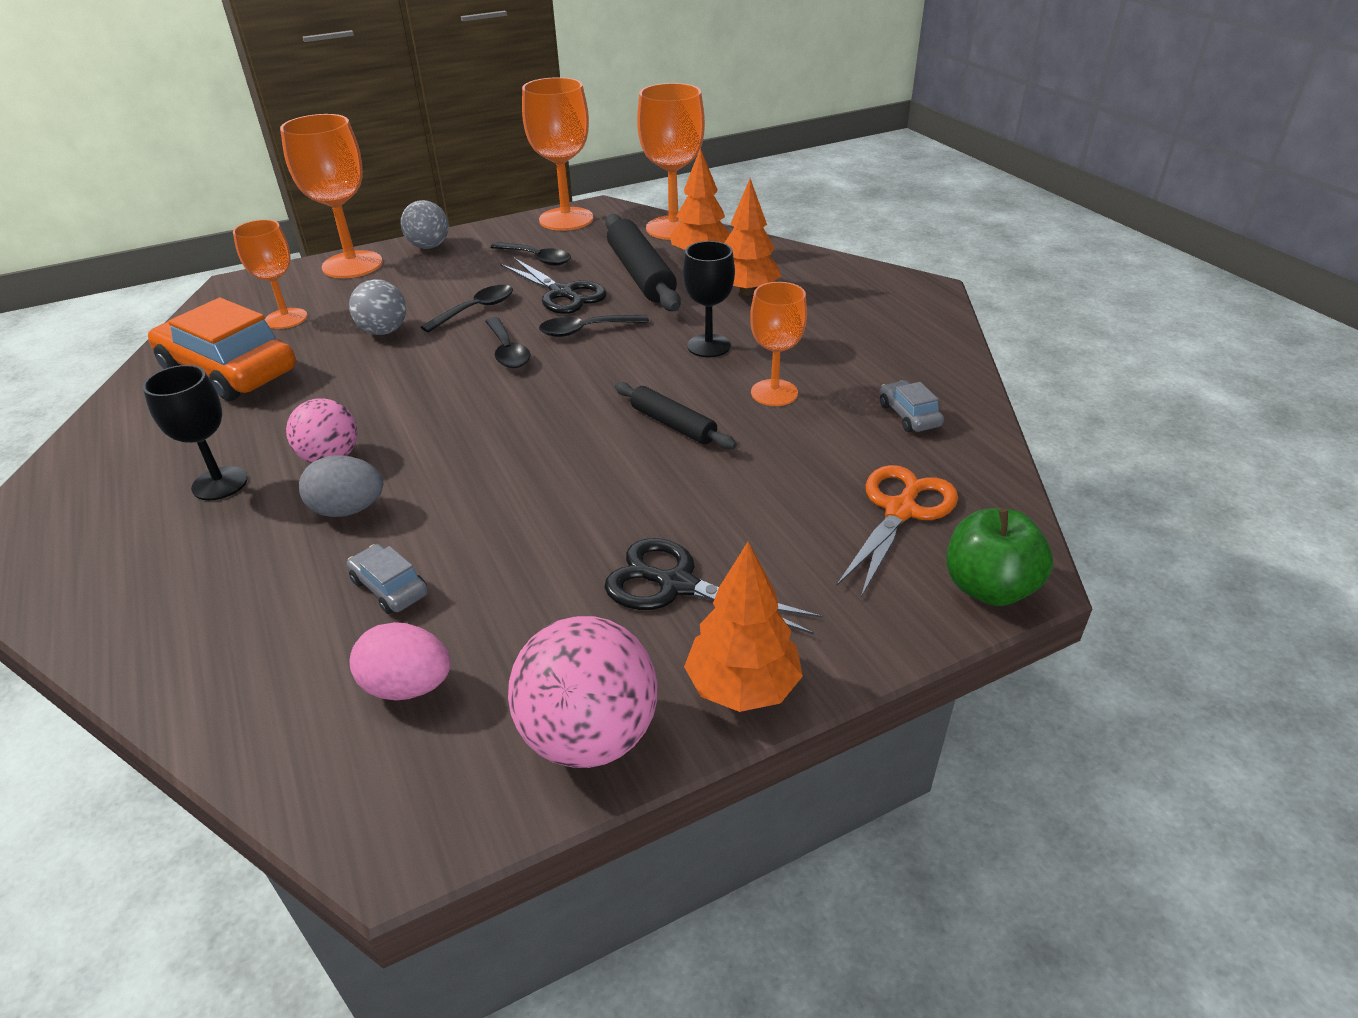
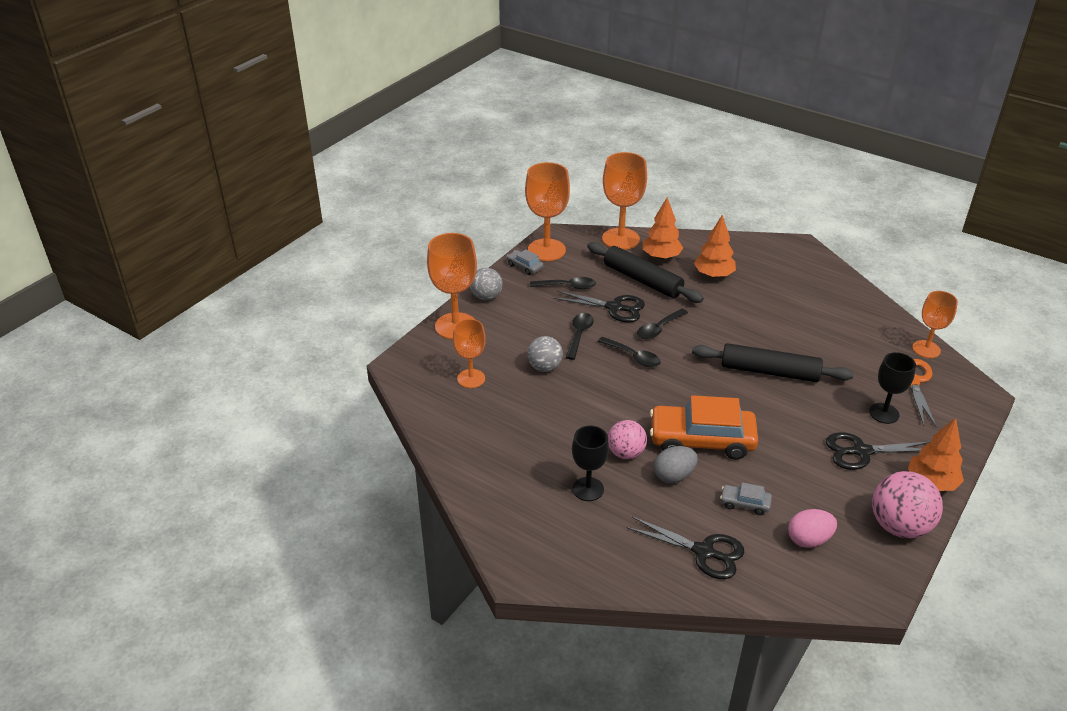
camera: 30 degrees left, 0 degrees up
(229, 370) = (489, 424): orange car -> orange car (701, 440)
(234, 632) = (704, 552): none -> black scissors
(673, 424) = (769, 372): black rolling pin -> black rolling pin, size x1.72
(708, 346) = (734, 318): black goblet -> black goblet (884, 413)
(774, 393) = (796, 336): orange goblet -> orange goblet (926, 349)
(909, 415) = (867, 328): grey car -> grey car (525, 266)
(989, 588) = (975, 404): green apple -> none

